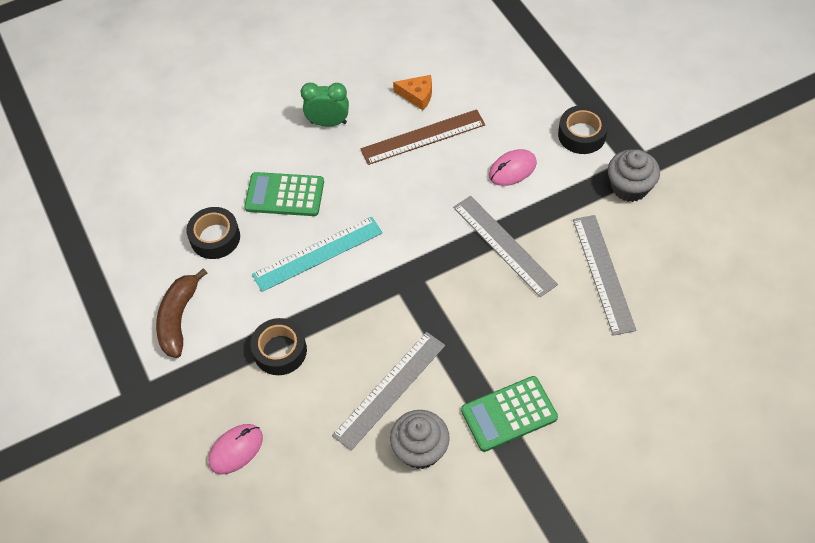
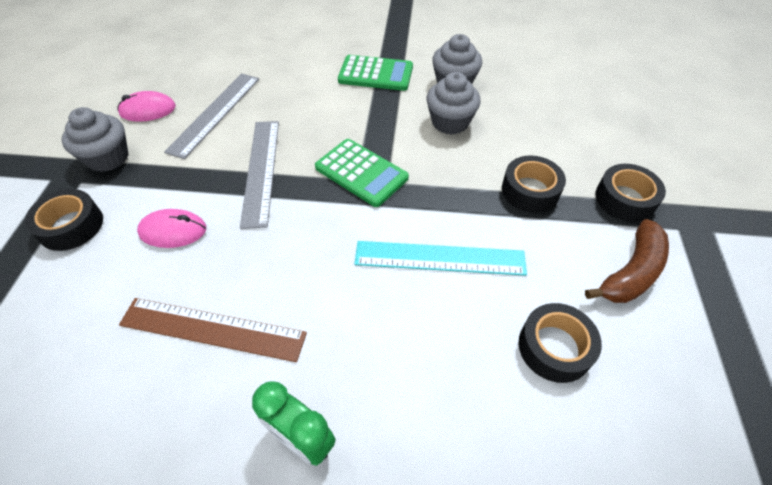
camera: 150 degrees left, 5 degrees down
(199, 387) = (625, 199): none -> black tape
(236, 450) = (603, 142): pink mouse -> pink mouse (148, 110)
(284, 195) = (435, 355): green calculator -> green calculator (361, 173)
(390, 390) = (450, 122): grey ruler -> grey cupcake
(417, 95) = (154, 401): orange cheese -> none

